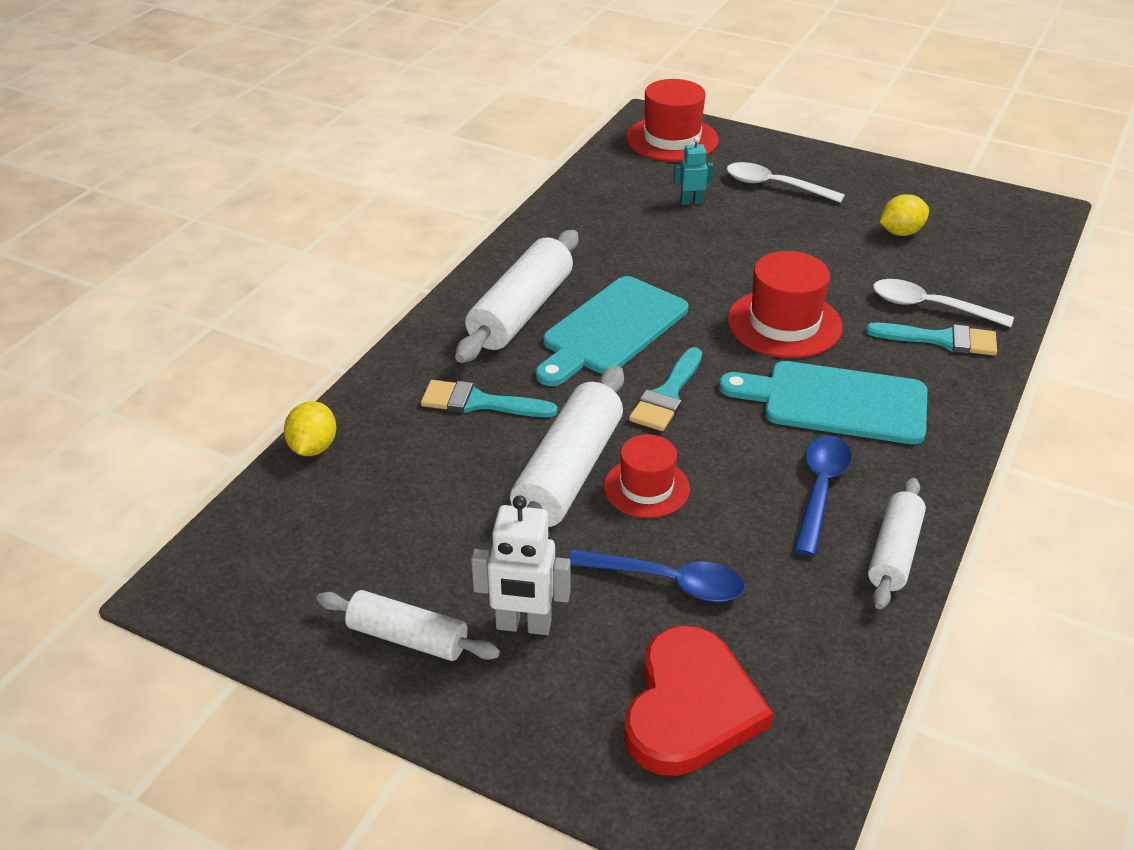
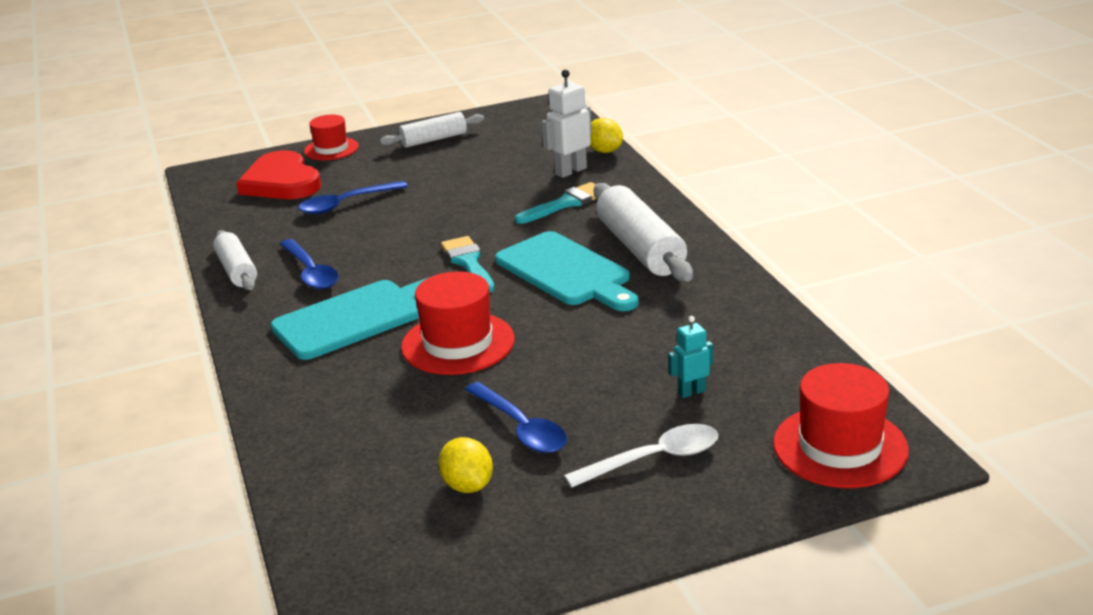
camera: 135 degrees right, 10 degrees down
(523, 625) = (391, 164): white robot -> white robot (570, 171)
(568, 472) = (462, 208): white rolling pin -> none
(611, 330) = (566, 272): turquoise cutting board -> turquoise cutting board turned 150 degrees clockwise
(646, 488) = (411, 224): red hat -> red hat (331, 149)
(691, 202) = (691, 392): turquoise robot -> turquoise robot turned 150 degrees counterclockwise
(824, 243) = (521, 428): none -> blue spoon
(900, 232) = (467, 485): yellow lemon -> yellow lemon turned 45 degrees counterclockwise
(930, 307) = (360, 425): white spoon -> none
(941, 340) = (323, 402): turquoise brush -> none

